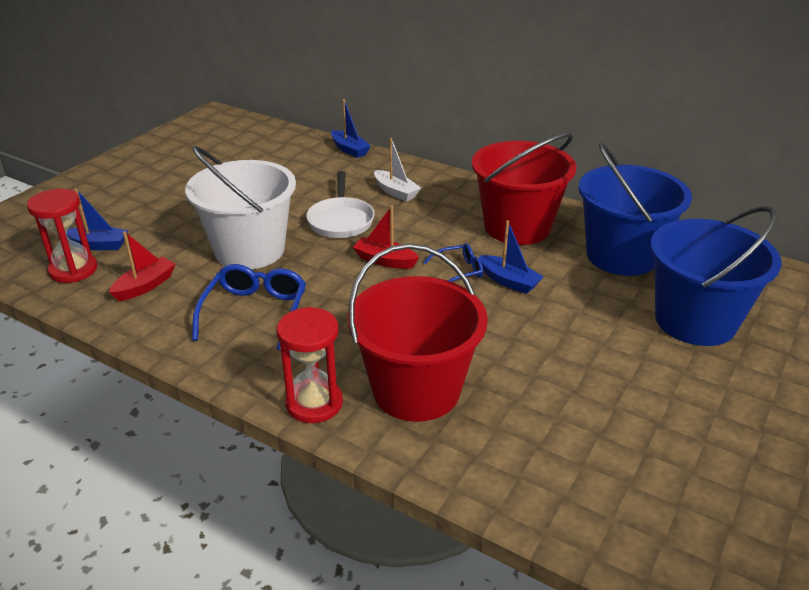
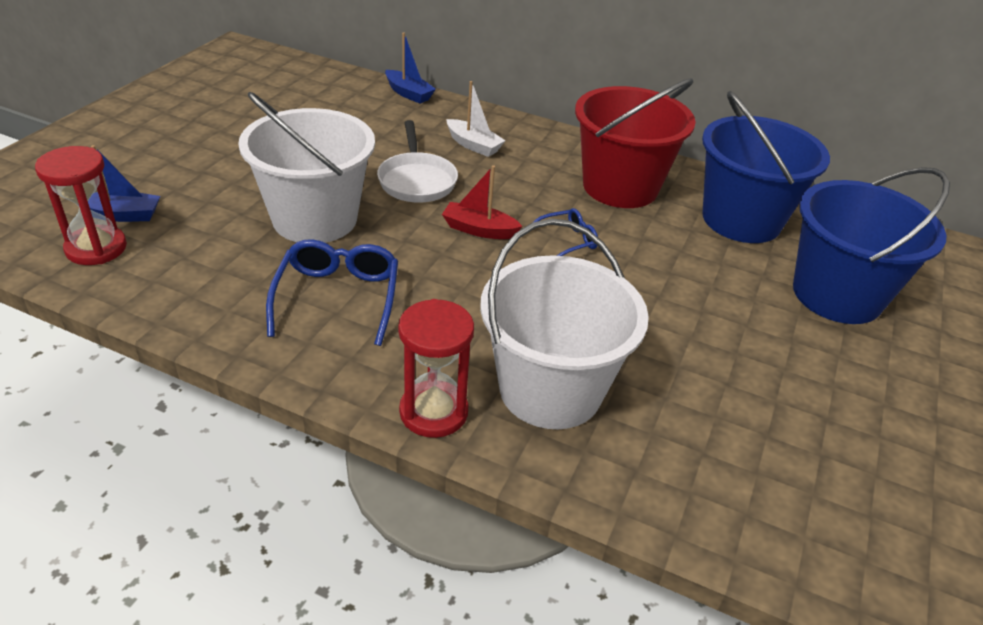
camera: 10 degrees left, 5 degrees up
(145, 286) = (193, 267): red boat -> none
(416, 390) = (550, 390): red bucket -> white bucket
(509, 281) = (625, 252): blue boat -> none

